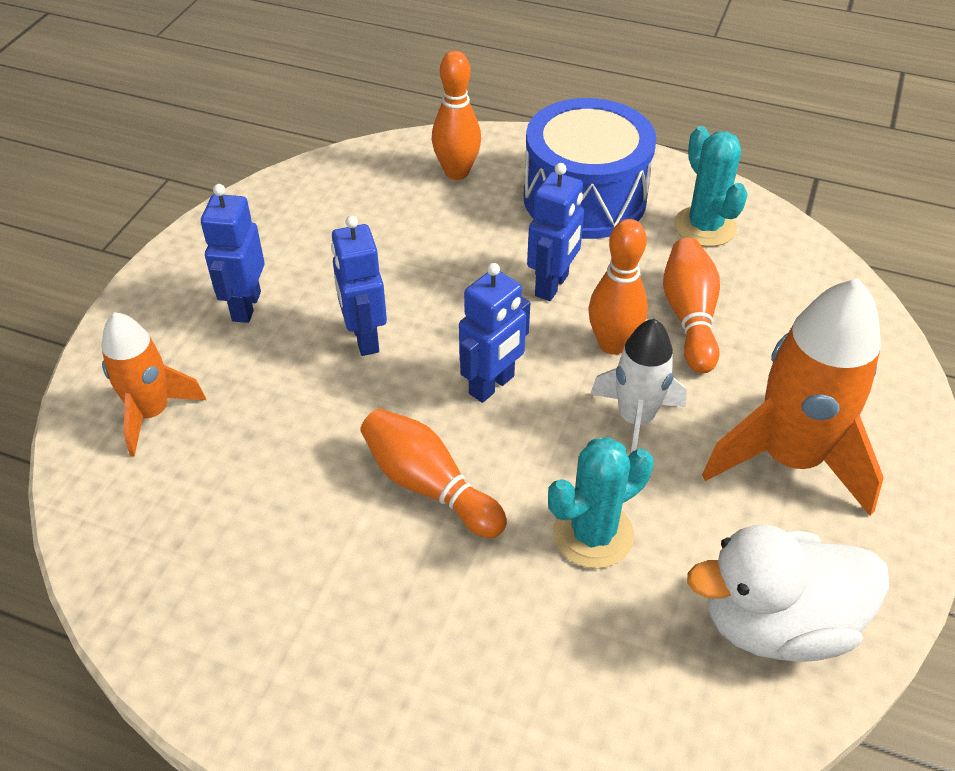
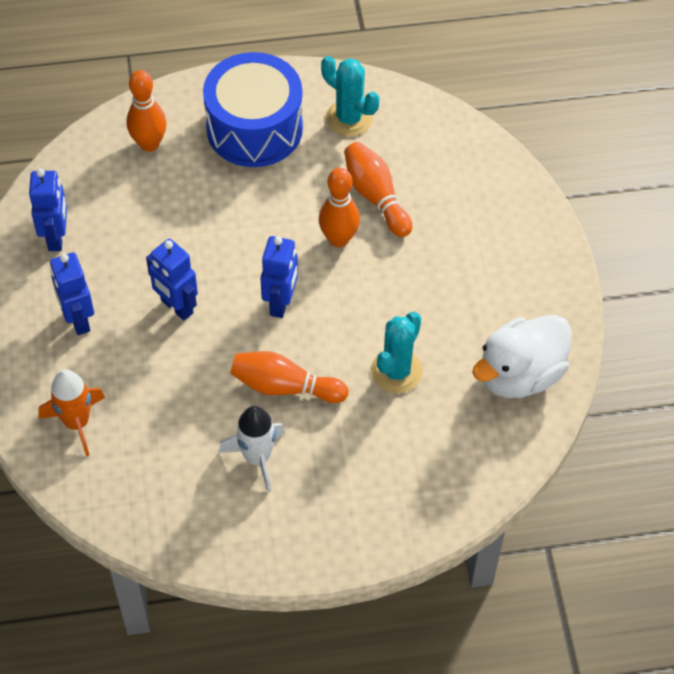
camera: 30 degrees left, 10 degrees up
(552, 285) = (274, 211): blue robot -> blue robot (56, 237)
(635, 419) = (381, 286): white rocket -> white rocket (257, 458)
(789, 458) = (482, 271): orange rocket -> none

